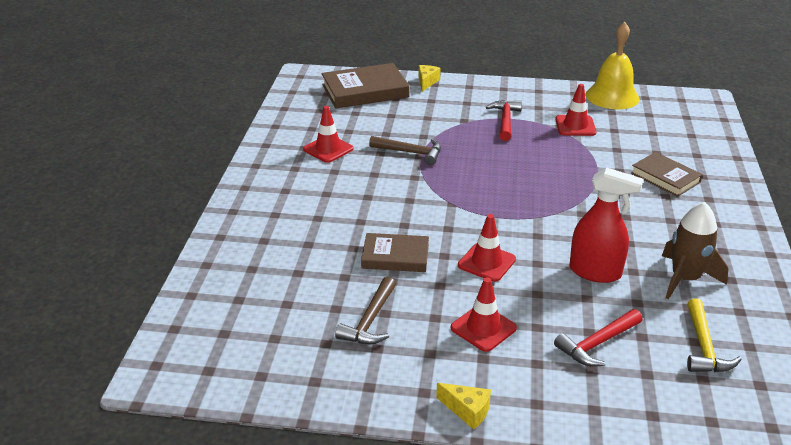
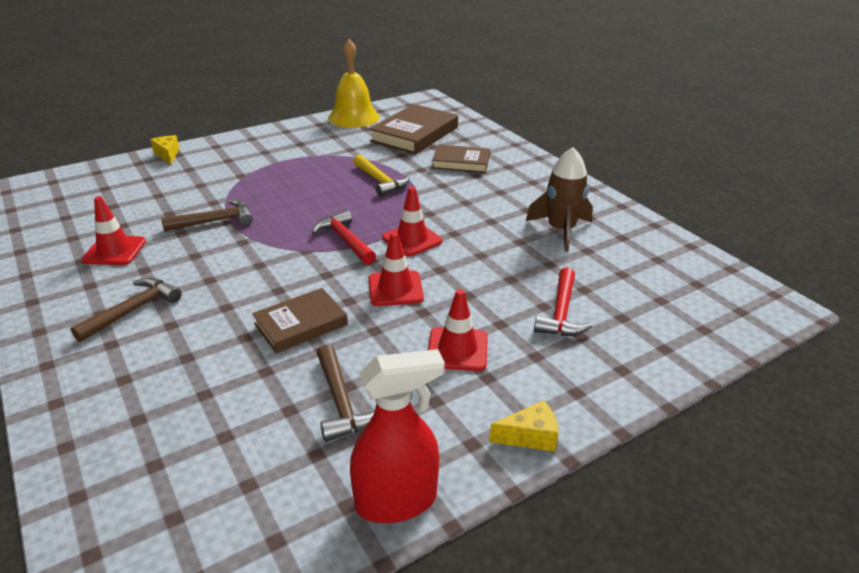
camera: 40 degrees left, 0 degrees up
(304, 197) = (133, 310): none -> brown hammer
(365, 91) = (104, 182): brown book -> brown book (414, 134)
(505, 121) = (282, 163): red hammer -> red hammer (345, 240)
(575, 126) = (348, 148): red traffic cone -> red traffic cone (412, 239)
(595, 272) = (493, 255): red spray bottle -> red spray bottle (396, 501)
(703, 346) = (632, 275): yellow hammer -> yellow hammer (380, 181)

